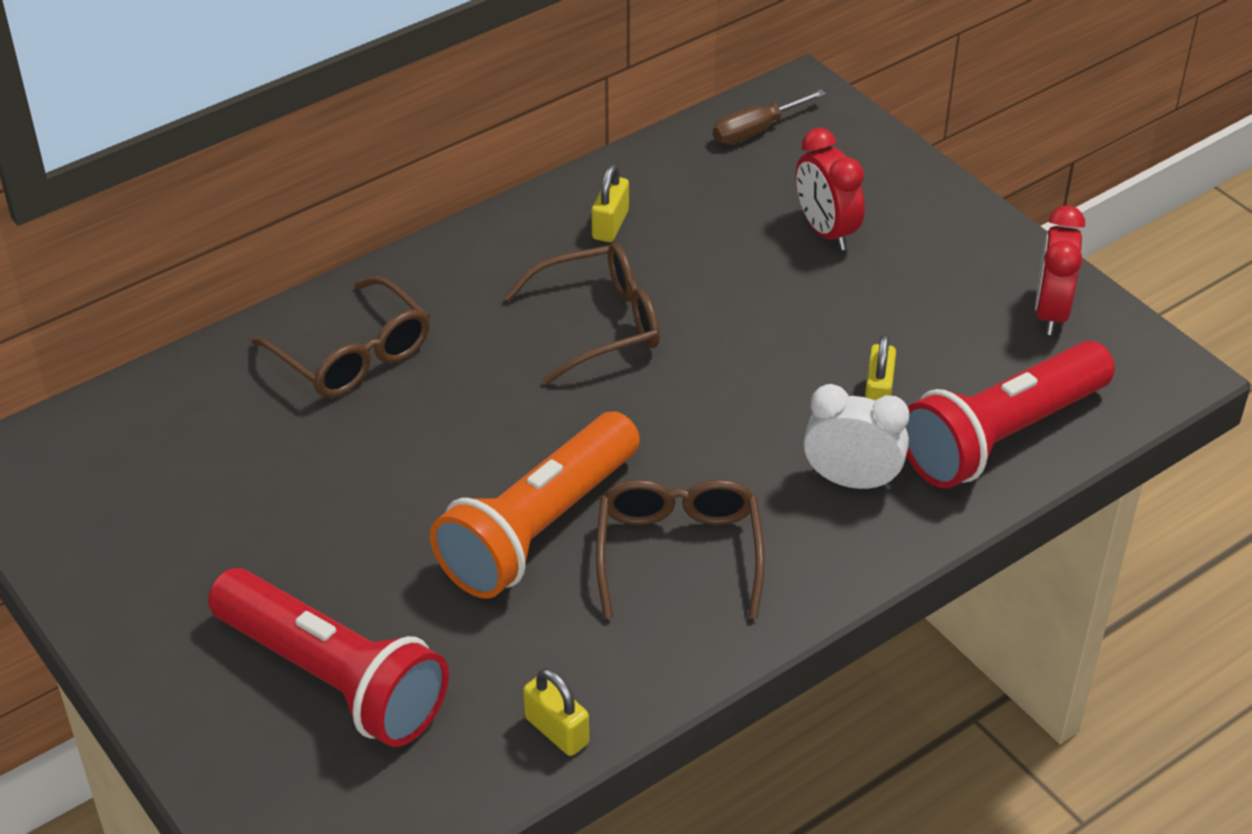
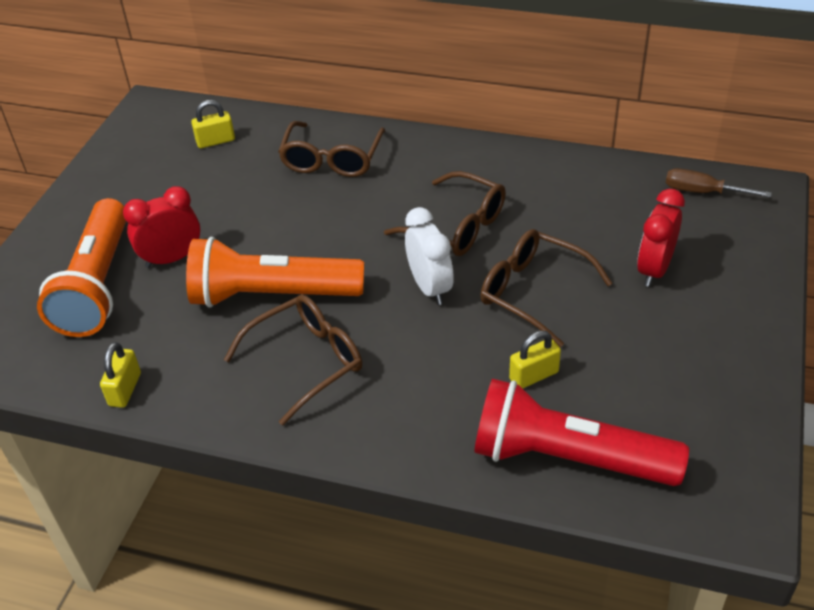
camera: 55 degrees right, 0 degrees up
(333, 679) = (97, 285): red flashlight -> orange flashlight
(610, 225) = (542, 185): yellow padlock -> yellow padlock (215, 141)
(763, 329) = (533, 292): none -> brown glasses
(851, 481) = (445, 405): white clock -> white clock (430, 288)
(1050, 312) = (720, 418): red clock -> red clock (172, 258)

